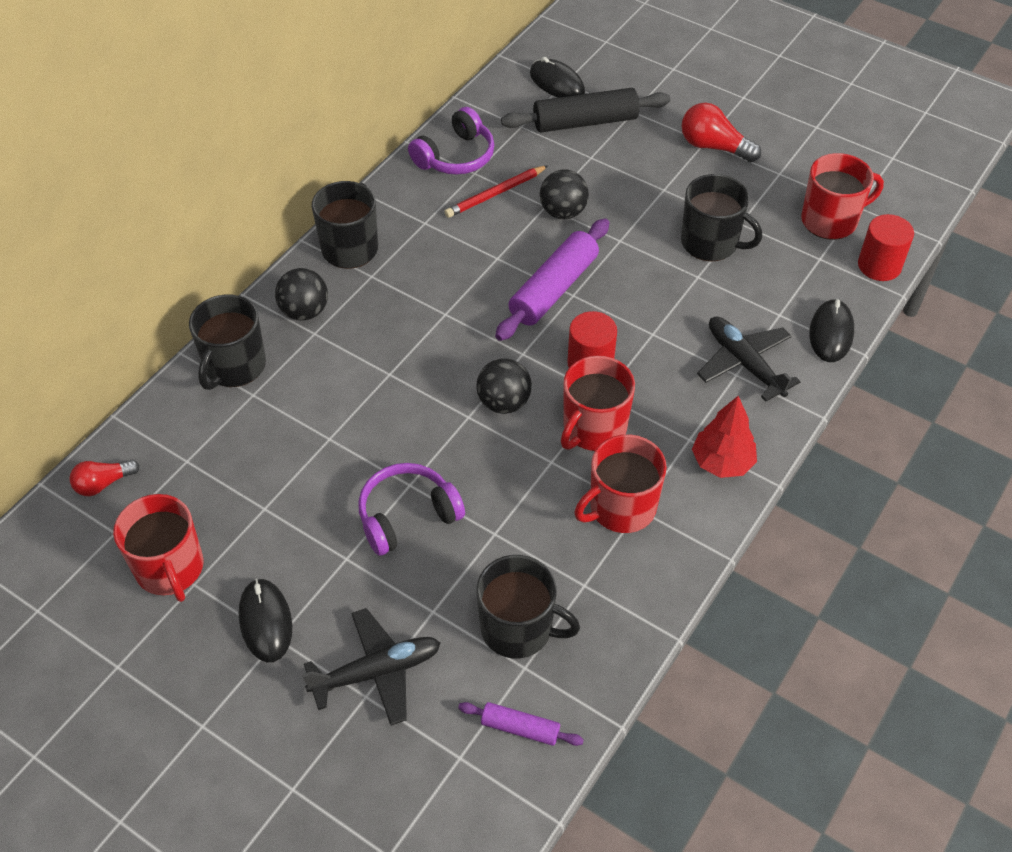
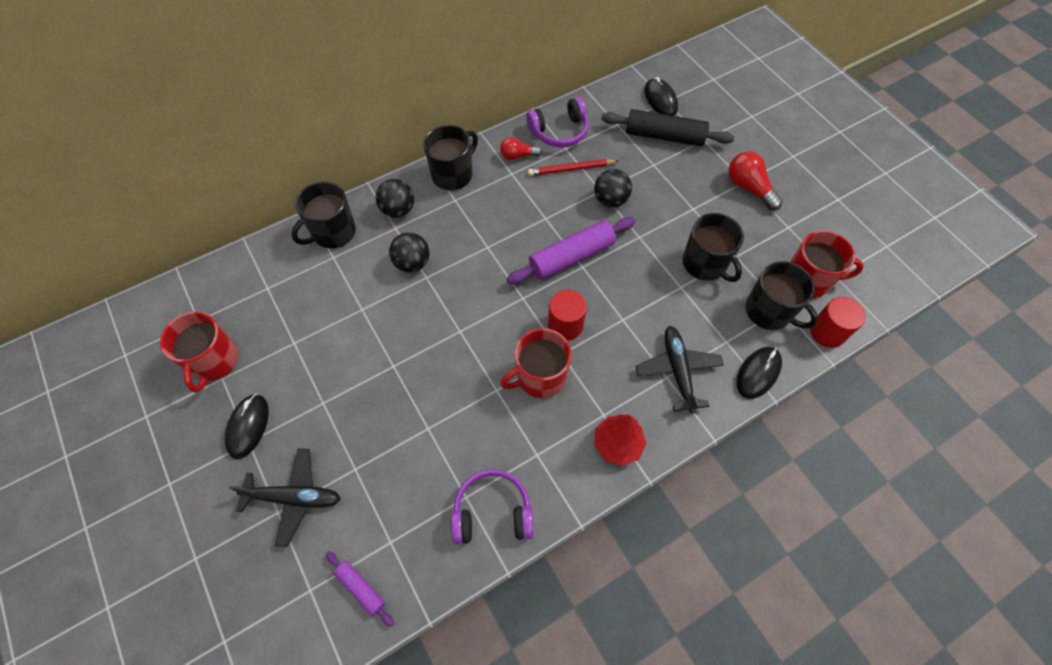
camera: 25 degrees right, 10 degrees up
(103, 484) = (210, 283): red light bulb -> red light bulb (518, 156)
(407, 516) = (378, 389): purple headphones -> purple headphones (492, 512)
(504, 402) = (489, 330): black ball -> black ball (412, 263)
(518, 628) = (402, 510): black mug -> black mug (769, 311)
(621, 507) = (525, 448): red mug -> none

